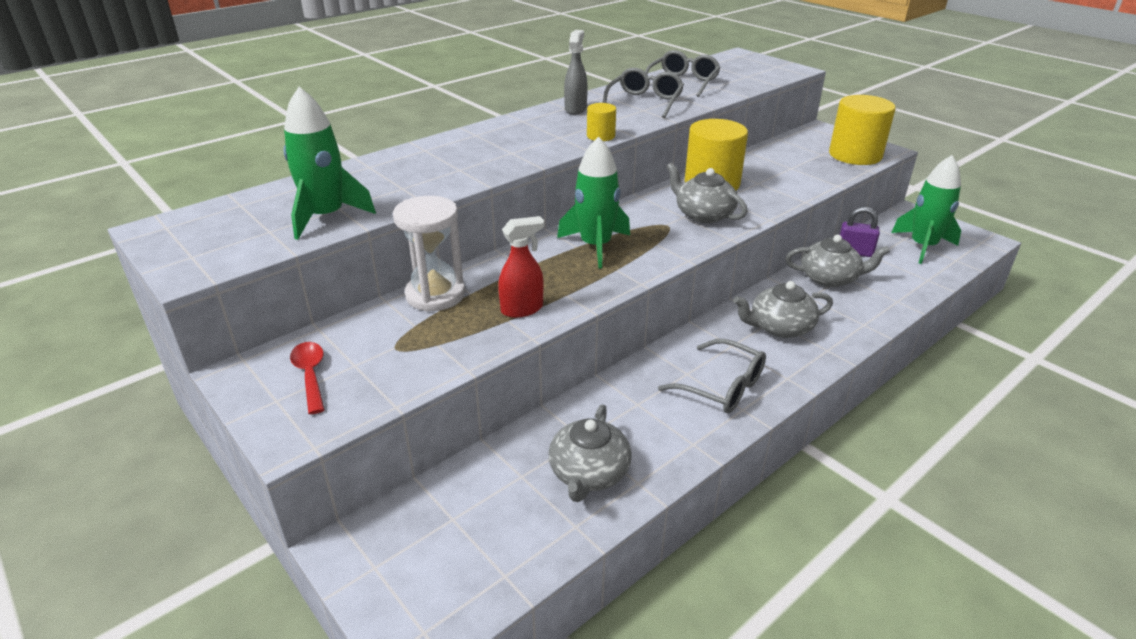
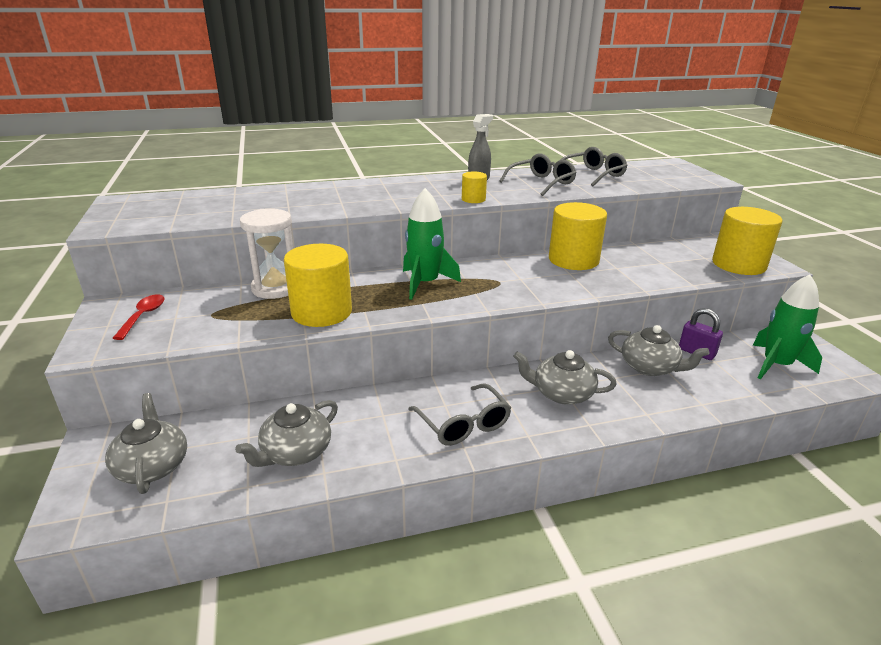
camera: 25 degrees right, 5 degrees down
(326, 217) = (218, 213): green rocket -> none
(522, 309) = (321, 312): red spray bottle -> yellow cylinder
(703, 214) = (539, 281): grey teapot -> grey teapot (152, 466)

